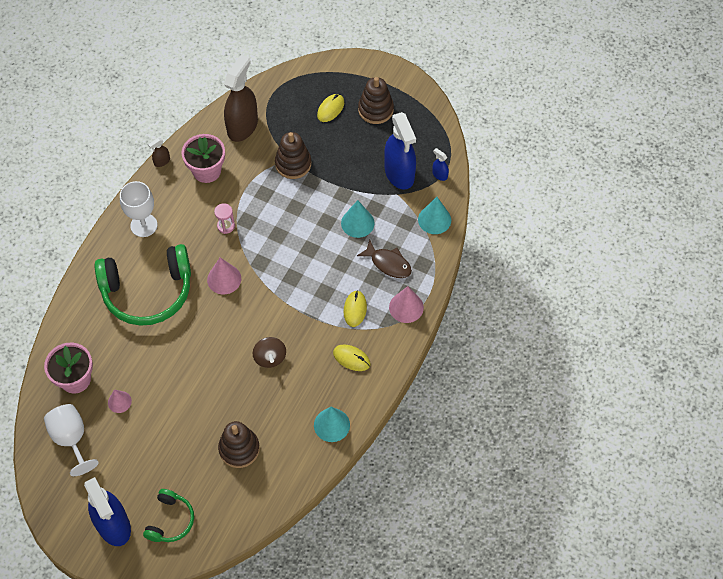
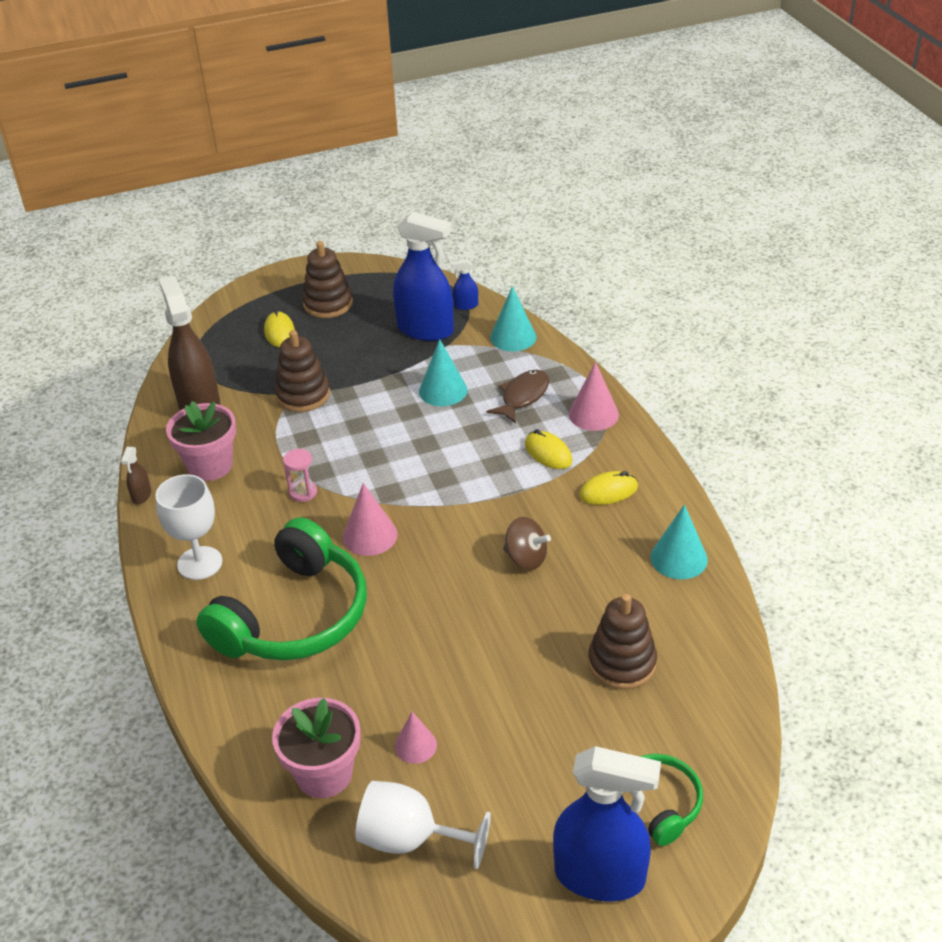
camera: 45 degrees left, 20 degrees down
(388, 263) = (523, 396): brown fish -> brown fish turned 45 degrees counterclockwise

